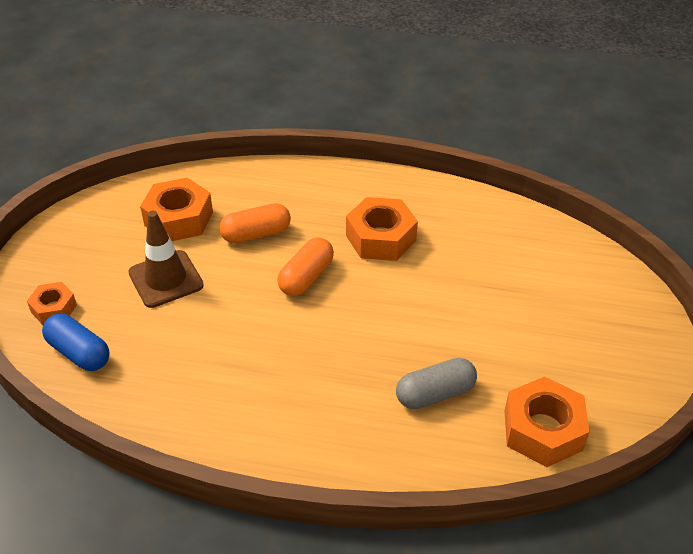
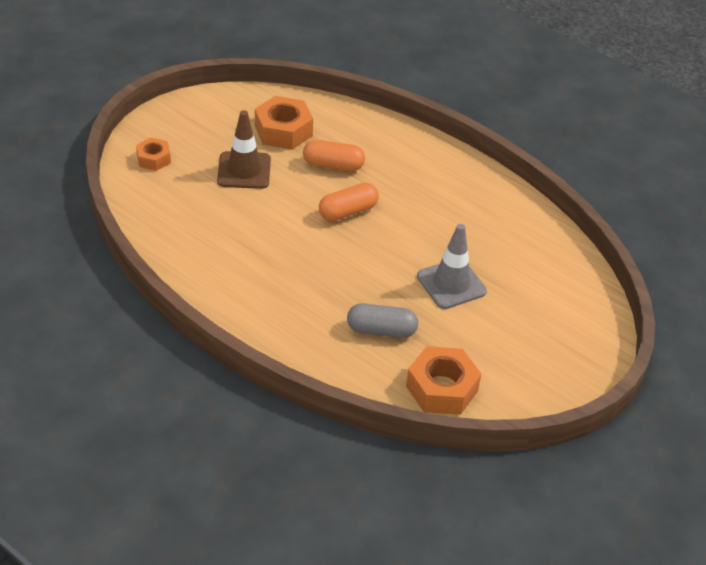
camera: 25 degrees right, 0 degrees up
(79, 352) = (152, 195): blue capsule -> none
(381, 238) = (428, 207): orange nut -> none
(463, 309) = (451, 284): none -> grey traffic cone

